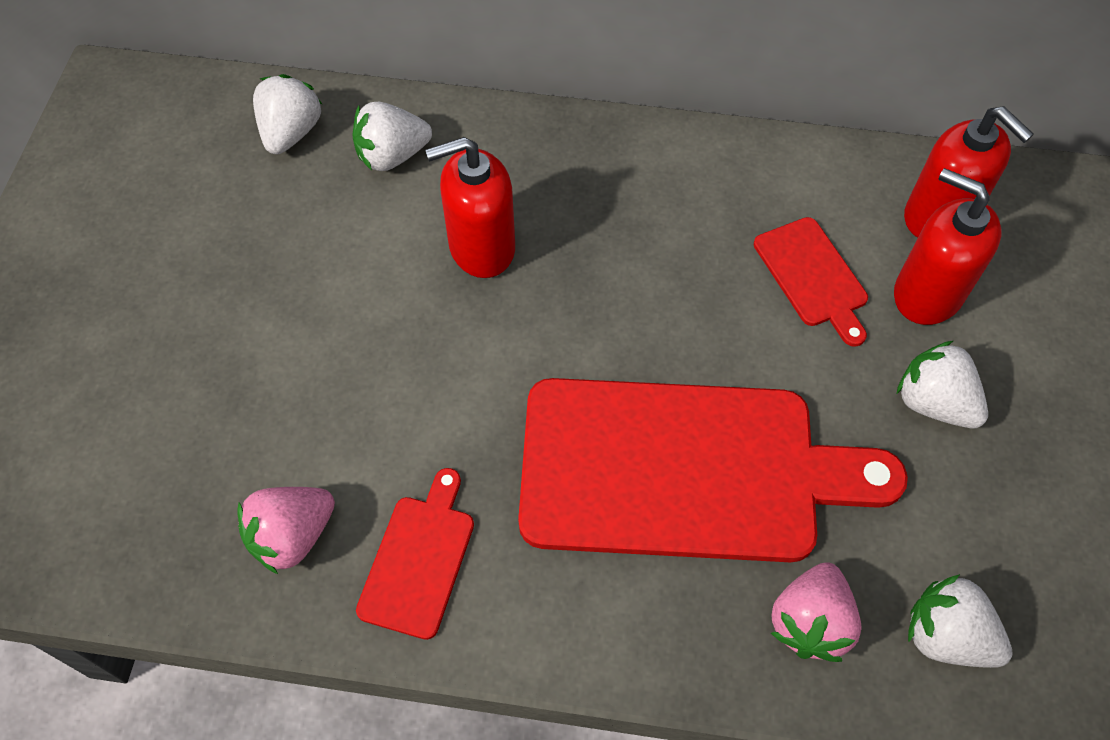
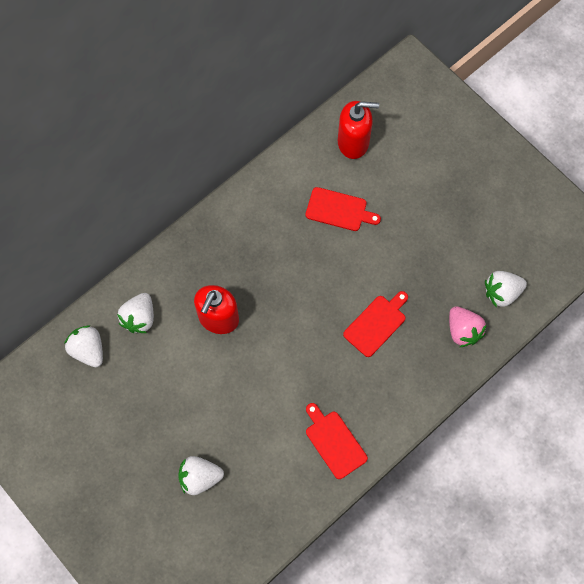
camera: 50 degrees left, 10 degrees up
(292, 536) = (287, 480): pink strawberry -> none
(684, 470) = (376, 324): red cutting board -> red cutting board, size x0.44
(927, 294) = (380, 178): red soap dispenser -> none
(933, 403) = (422, 218): white strawberry -> white strawberry (200, 477)

